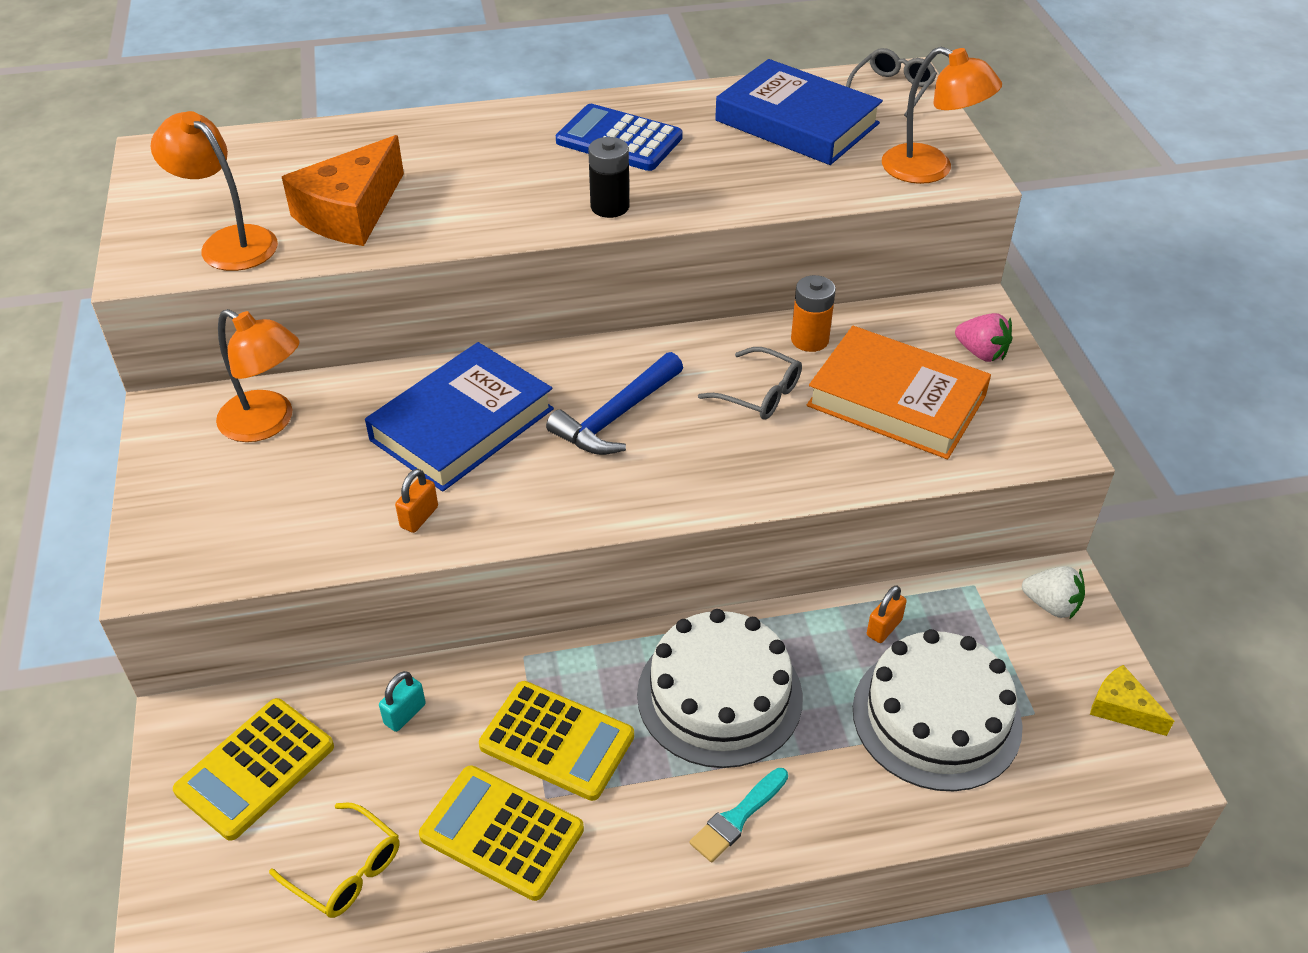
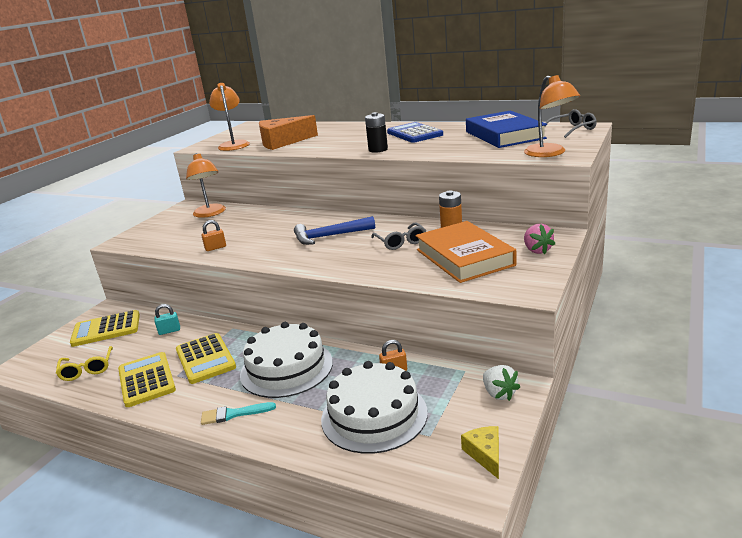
camera: 40 degrees right, 20 degrees down
(462, 424) = (270, 227): blue book -> none

